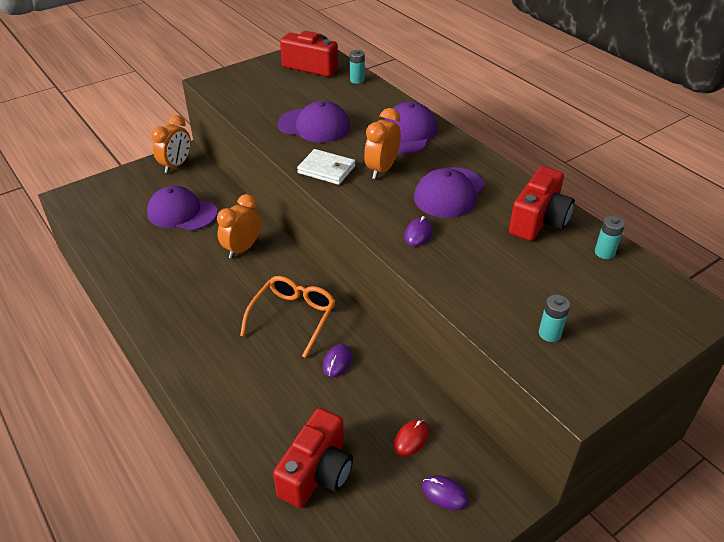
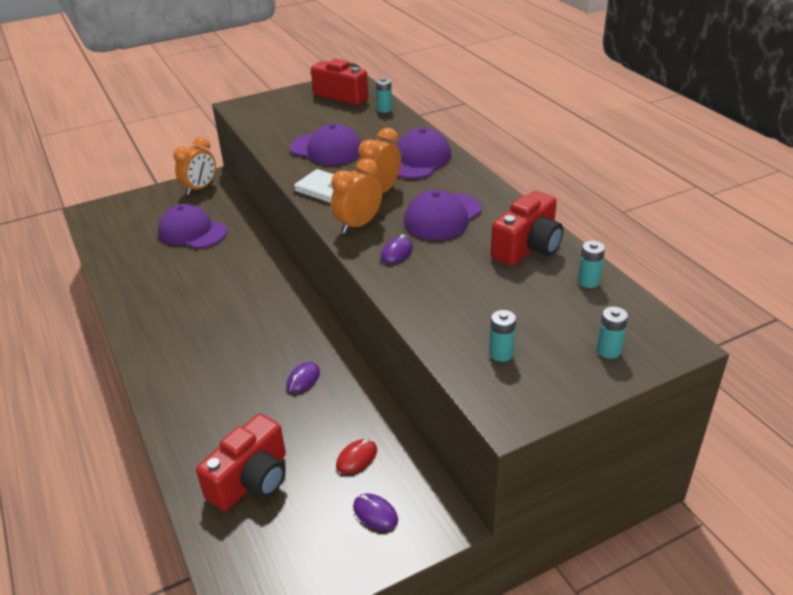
camera: 10 degrees right, 5 degrees down
(242, 248) = (241, 268): orange clock -> orange clock (358, 225)
(293, 317) = (272, 334): orange glasses -> none
(644, 322) = (608, 350): none -> turquoise battery

